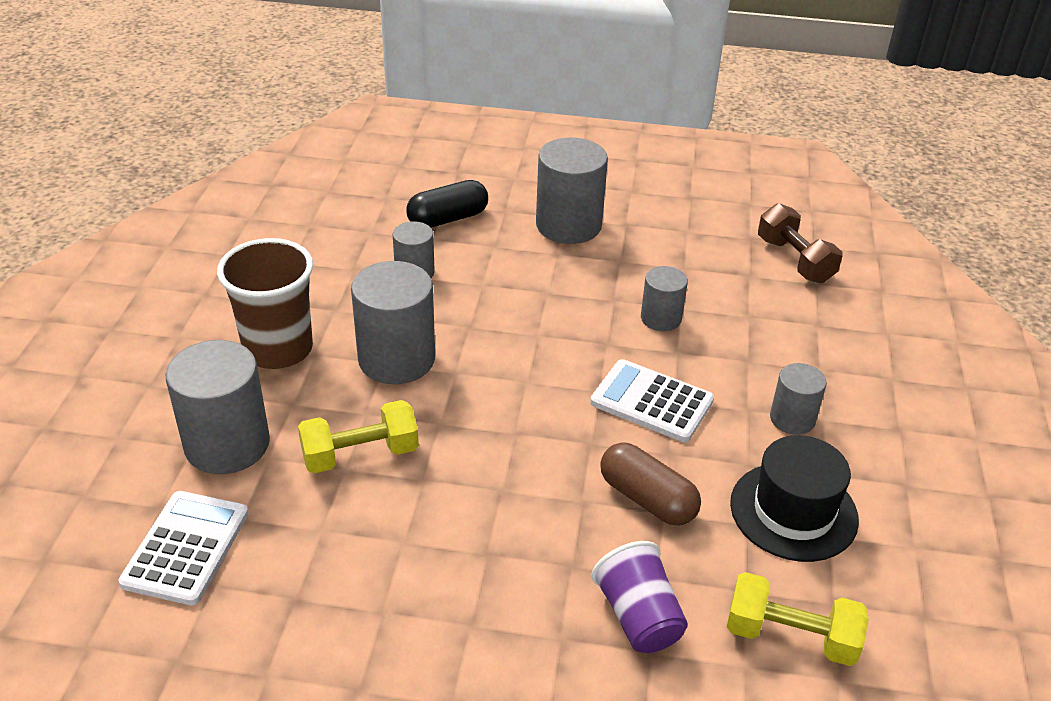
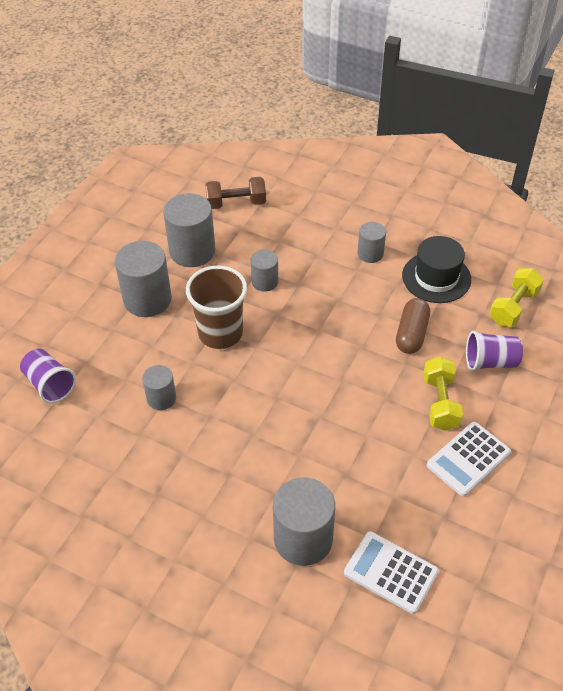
camera: 70 degrees left, 10 degrees up
(278, 349) = (215, 496): brown cup -> brown cup (220, 333)
(360, 454) = (336, 464): yellow dumbbell -> yellow dumbbell (440, 403)
(396, 359) = (251, 427): grey cylinder -> grey cylinder (192, 251)
(402, 187) = (50, 384): none -> purple cup
(448, 219) = (106, 365): black capsule -> none
(647, 499) = (411, 334): brown capsule -> brown capsule turned 45 degrees counterclockwise
(651, 401) = (336, 309): white calculator -> white calculator (468, 459)

